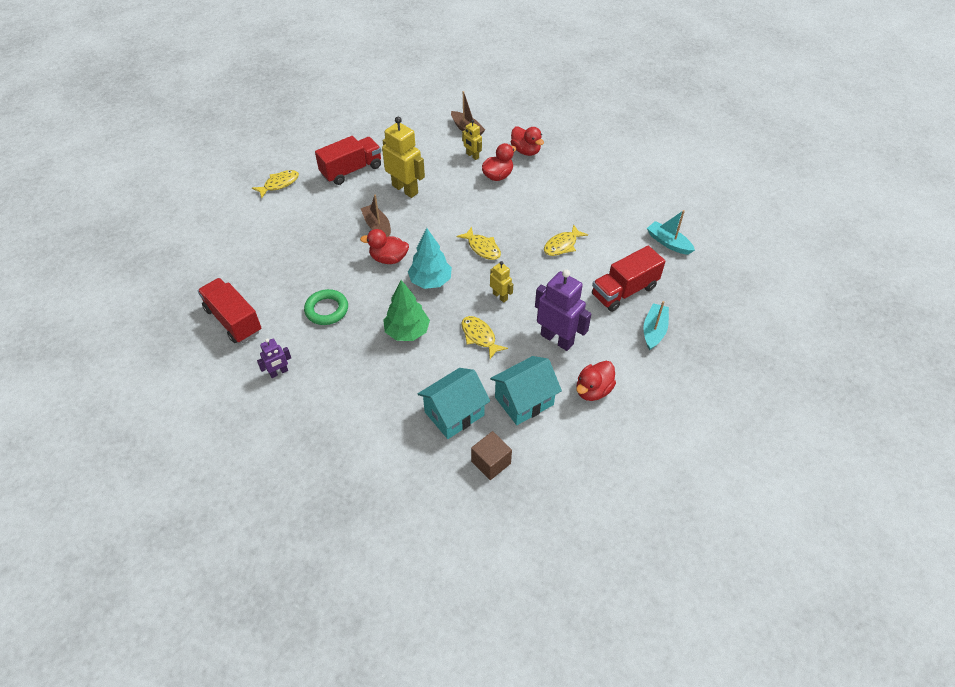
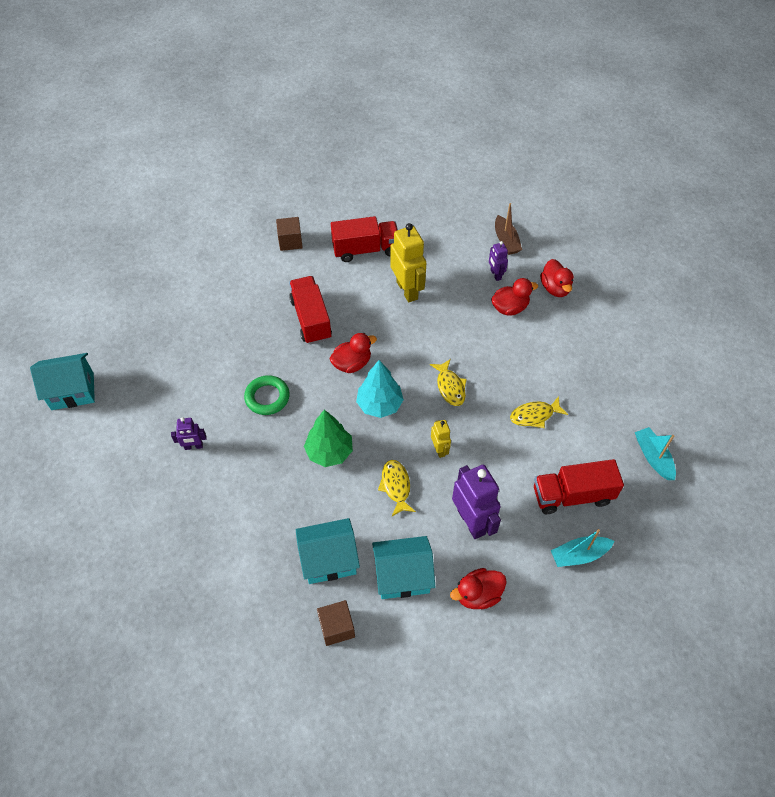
camera: 25 degrees right, 5 degrees up
(130, 370) = (72, 391): none -> turquoise house
(233, 320) = (180, 375): red truck -> red truck (311, 319)
(279, 184) = (290, 241): yellow fish -> brown cube
(377, 227) = (359, 323): brown boat -> none
(388, 259) = (352, 364): red duck -> red duck turned 120 degrees clockwise
(472, 156) = (495, 275): yellow robot -> purple robot
(654, 331) = (579, 555): turquoise boat -> turquoise boat turned 150 degrees counterclockwise

